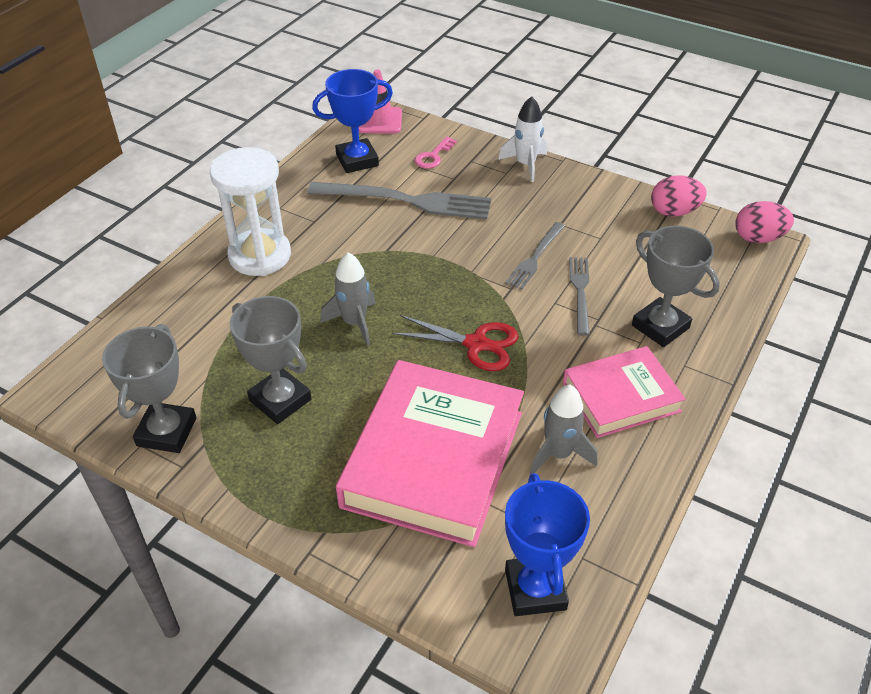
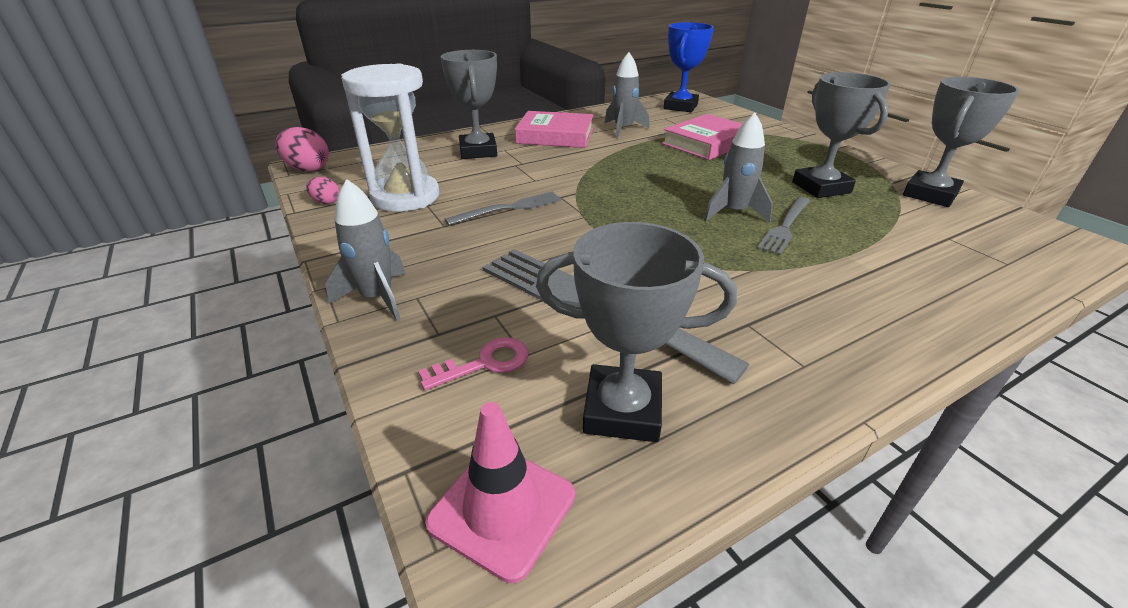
camera: 150 degrees left, 10 degrees down
(260, 256) = (841, 302): white hourglass -> white hourglass (405, 197)
(357, 160) = (622, 410): blue trophy -> grey trophy
(434, 459) = (706, 143): pink book -> pink book, size x0.59
(476, 344) = (629, 176): red scissors -> none
(525, 165) = (377, 298): white rocket -> grey rocket
(580, 292) = (505, 179): grey fork -> grey fork (785, 226)
(674, 212) = (326, 202): pink egg -> pink egg, size x0.56

